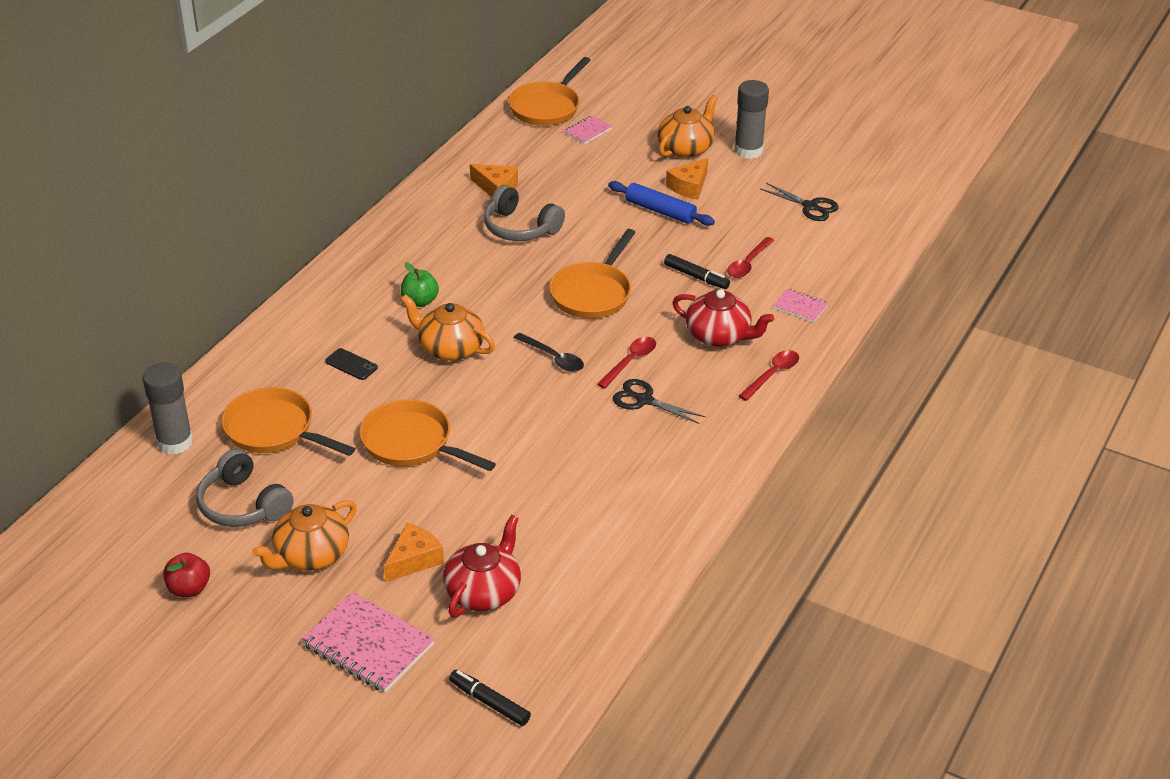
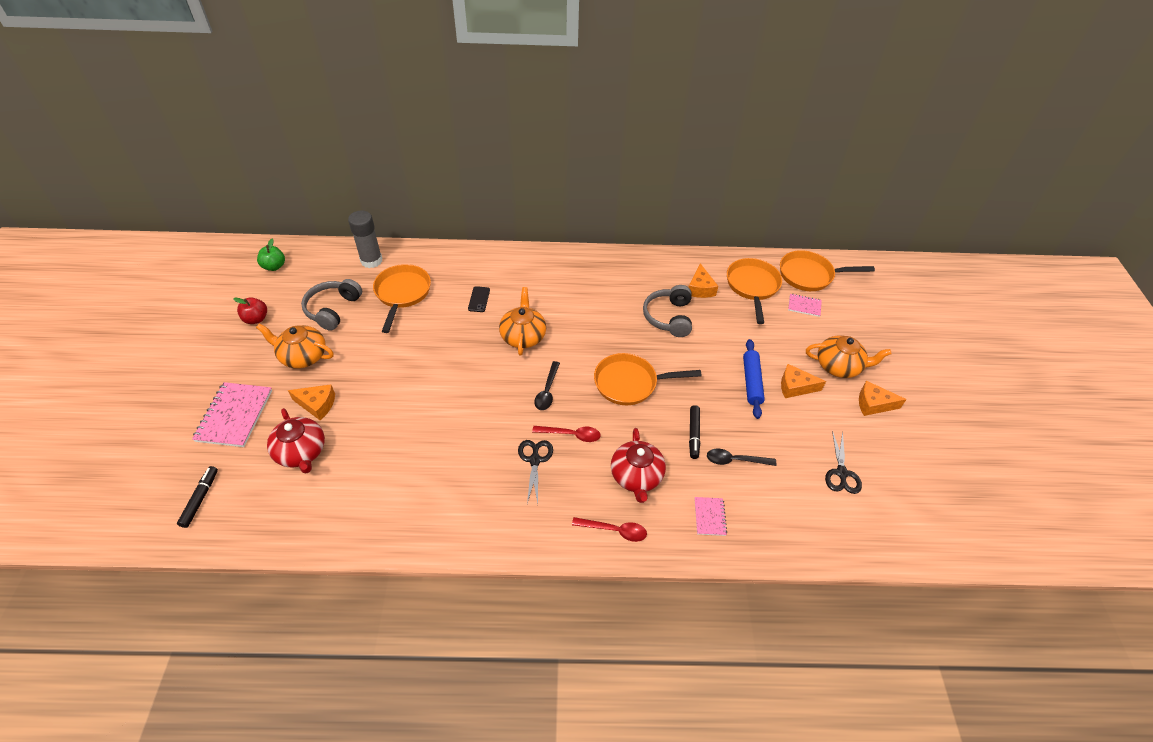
camera: 60 degrees right, 10 degrees up
(412, 443) = (423, 357): orange pan -> orange pan (752, 287)
(420, 301) = (558, 303): green apple -> green apple (274, 266)
(484, 591) = (301, 452): red teapot -> red teapot turned 60 degrees clockwise
(748, 150) = (873, 404): grey glue stick -> orange cheese
(748, 263) = (735, 460): red spoon -> black spoon

